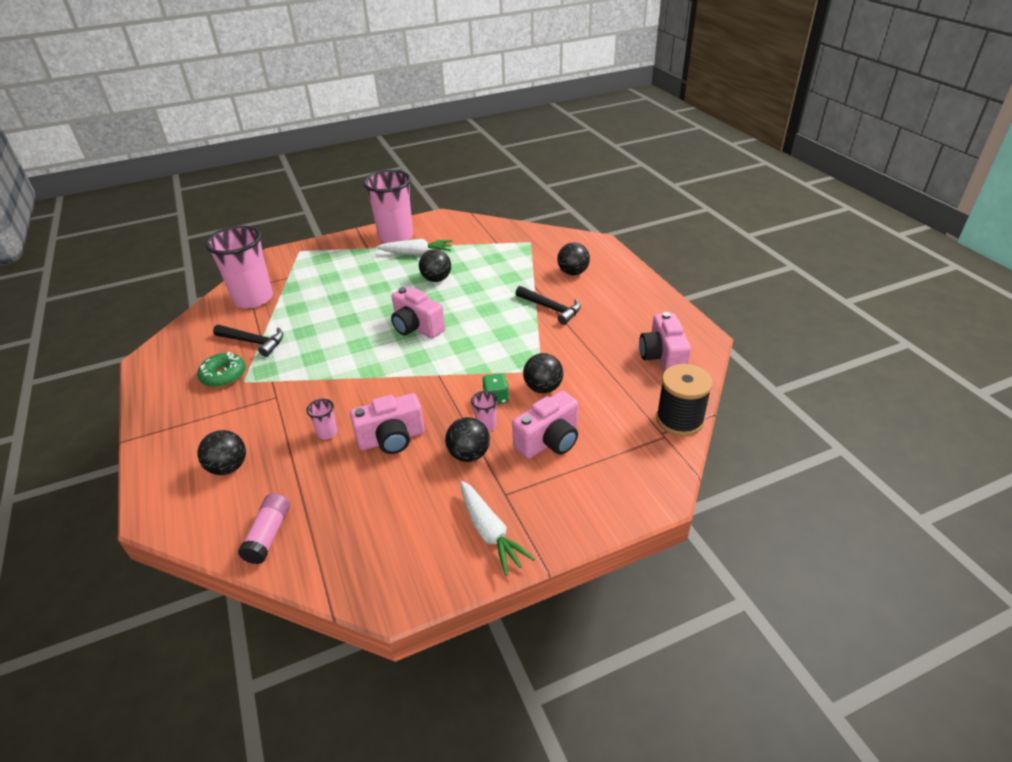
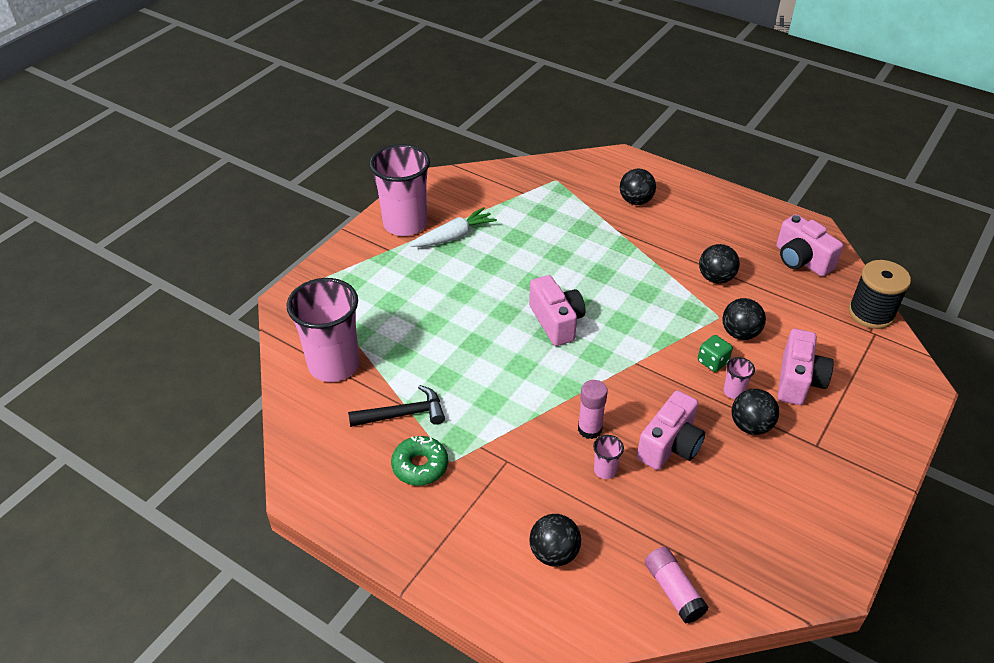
camera: 35 degrees left, 5 degrees up
(351, 402) = (589, 429): none -> pink glue stick
(416, 327) = (556, 322): pink camera -> pink camera turned 120 degrees counterclockwise
(436, 279) = (512, 259): black ball -> black ball (715, 278)
(490, 532) = (841, 483): white carrot -> none
(551, 308) = (659, 248): black hammer -> none

